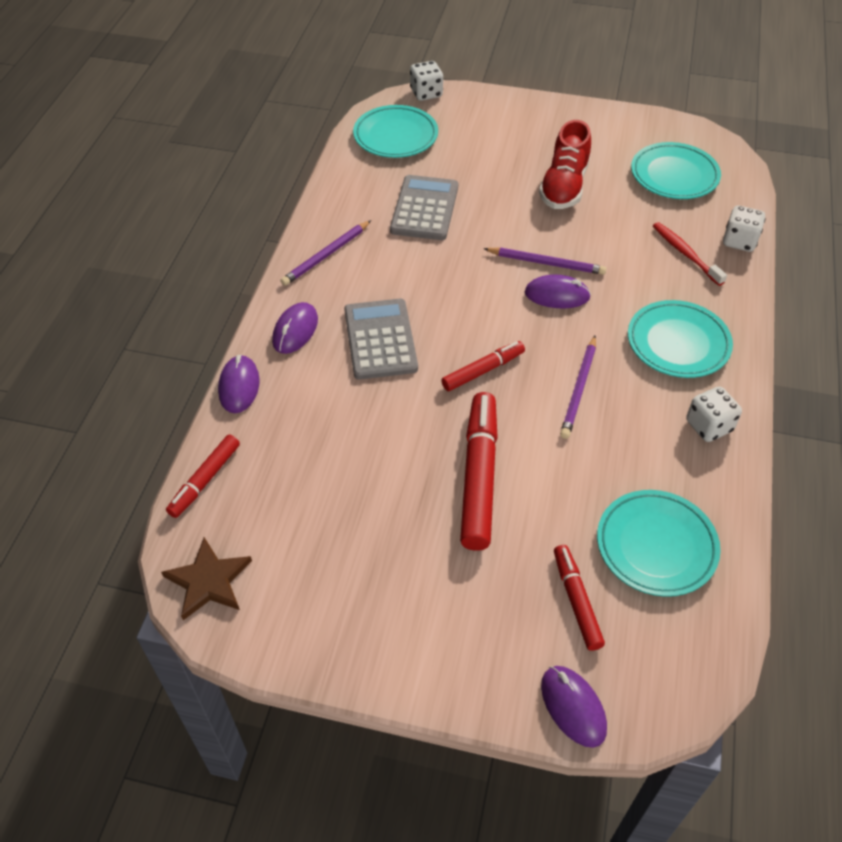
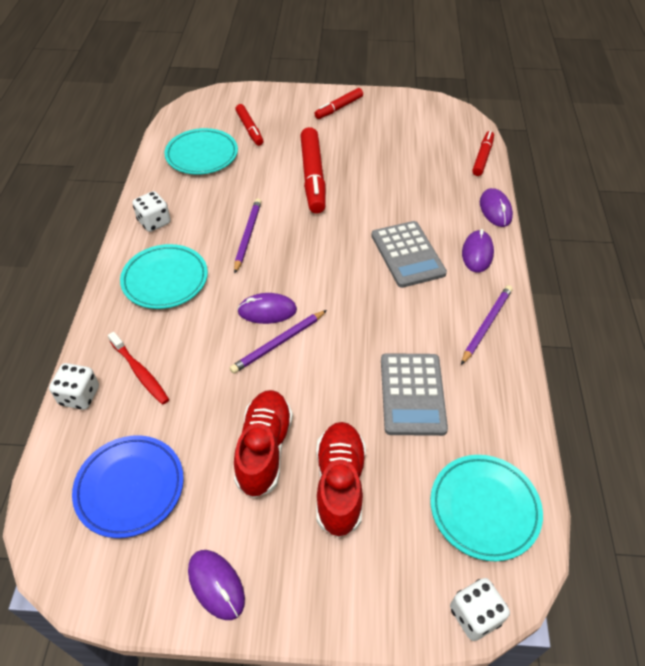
camera: 170 degrees right, 0 degrees up
(209, 581) = (451, 117): brown star -> none
(483, 371) = (321, 240): red marker -> red marker (339, 108)
(504, 160) = (339, 484): none -> red shoe
(546, 263) = (278, 343): purple pencil -> purple pencil turned 45 degrees counterclockwise
(573, 707) = (251, 94): purple mouse -> purple mouse (216, 585)
(674, 175) = (130, 488): turquoise plate -> blue plate

